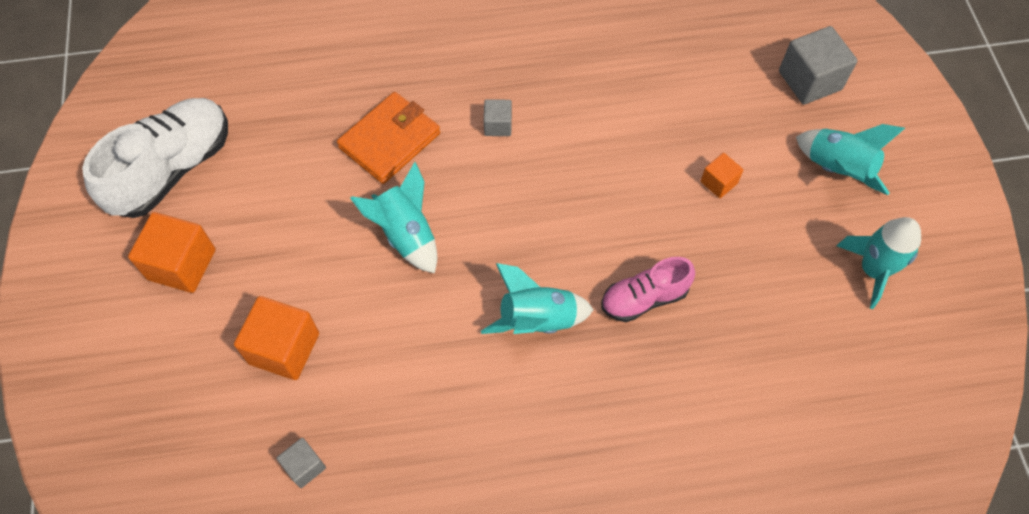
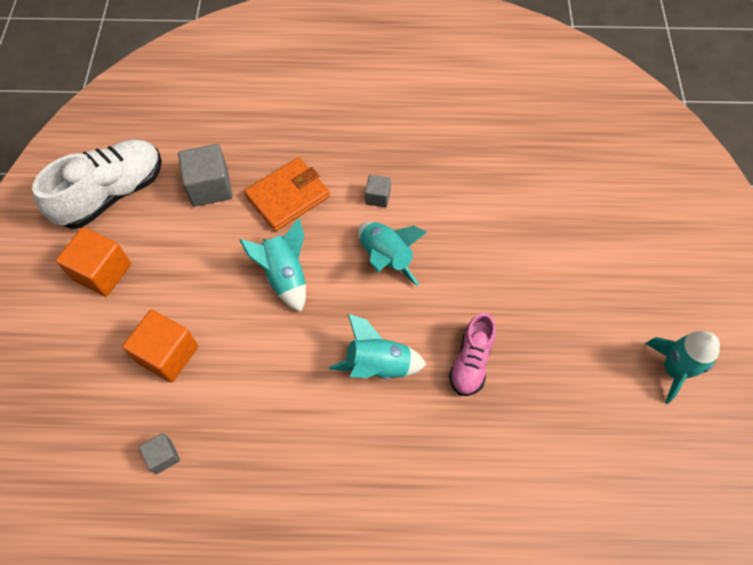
camera: 10 degrees right, 0 degrees up
(644, 298) = (471, 362): pink shoe -> pink shoe turned 60 degrees counterclockwise
(718, 182) = (553, 273): orange cube -> none
(809, 80) = (647, 198): grey cube -> grey cube (210, 187)
(837, 169) = (657, 277): turquoise rocket -> turquoise rocket (386, 258)

